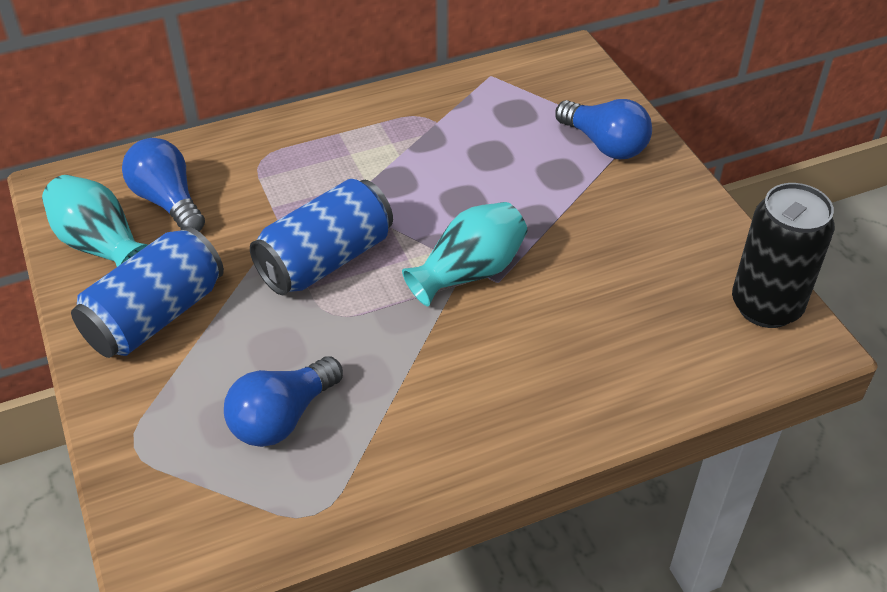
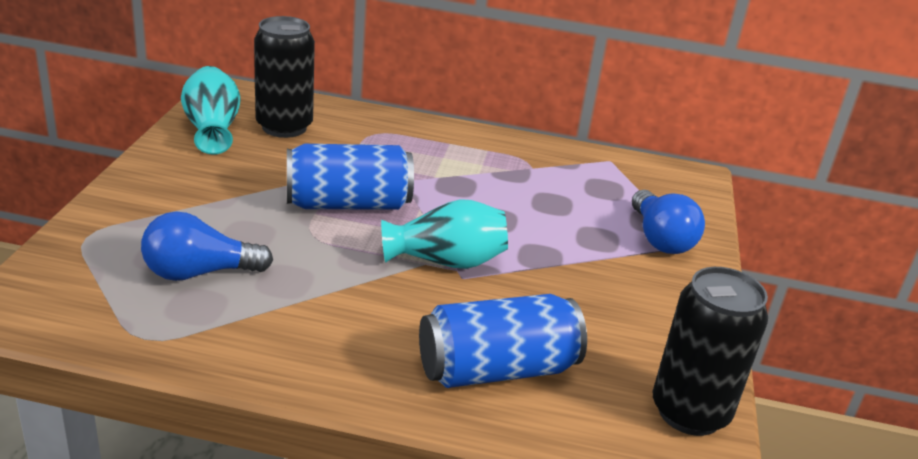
camera: 30 degrees right, 15 degrees down
(155, 316) = (195, 178): blue can -> blue can (497, 369)
(168, 201) = (284, 127): blue light bulb -> black can

